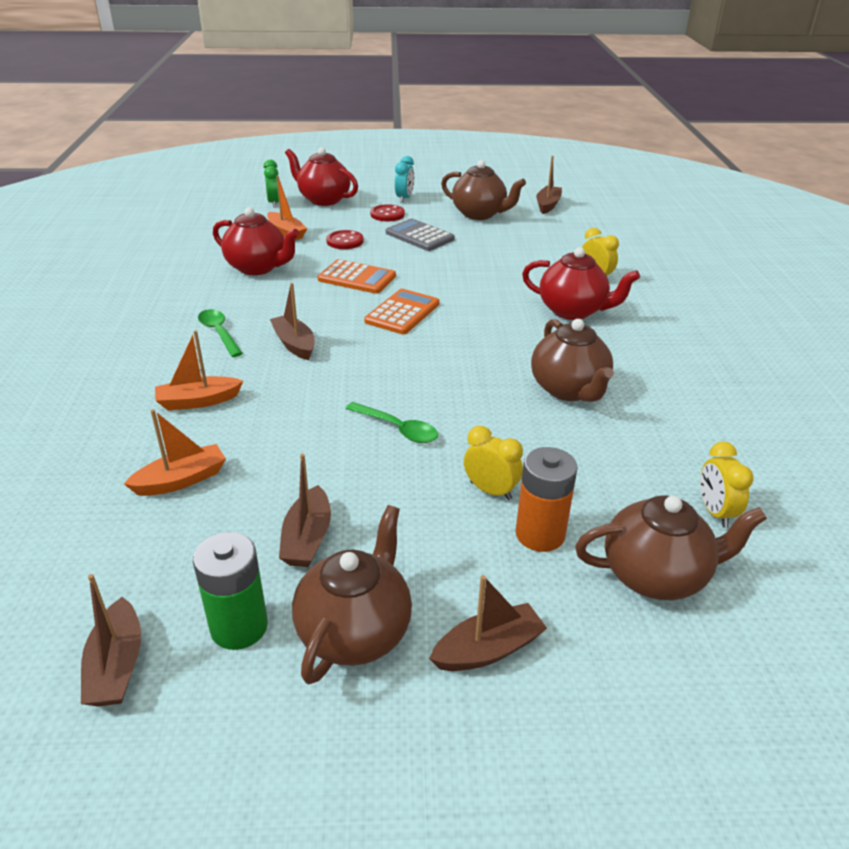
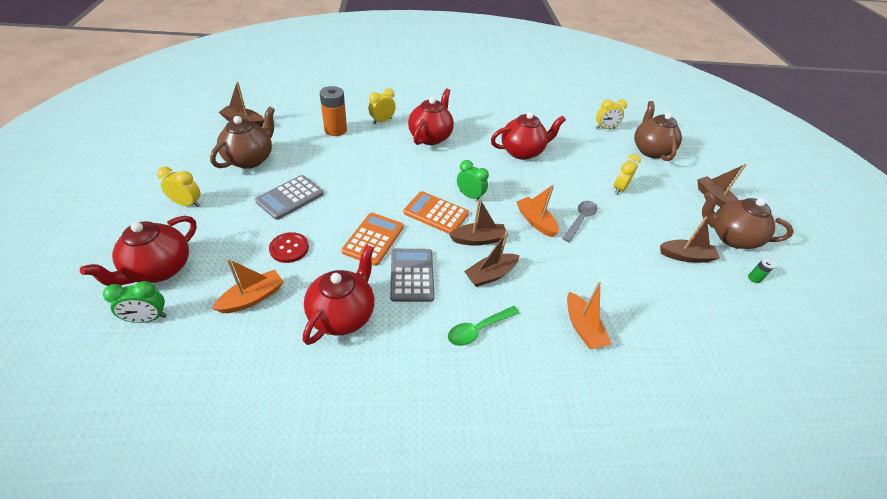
camera: 95 degrees left, 10 degrees up
(117, 666) = (804, 324): brown boat -> brown boat (478, 239)
(181, 480) = (669, 322): orange boat -> orange boat (535, 221)
(239, 627) = (754, 278): green battery -> green battery, size x0.44
(301, 298) = (412, 275): none -> grey calculator
(387, 214) = (228, 217): red button -> none
(397, 428) = (580, 220): green spoon -> grey spoon
(404, 198) = (187, 204): turquoise clock -> yellow clock
(440, 337) = (470, 196): none -> green clock
(540, 534) = (642, 177): orange battery -> orange battery (335, 130)
(569, 390) = (522, 152): brown teapot -> red teapot

